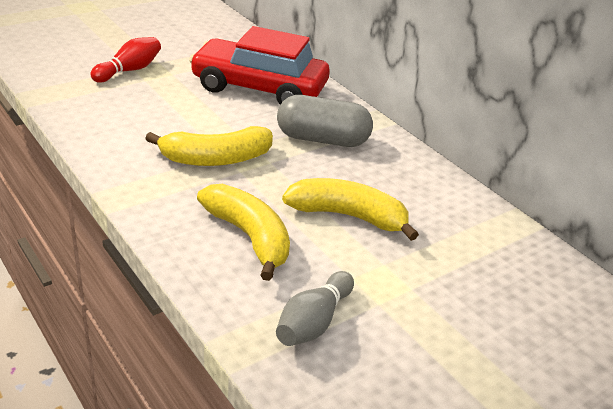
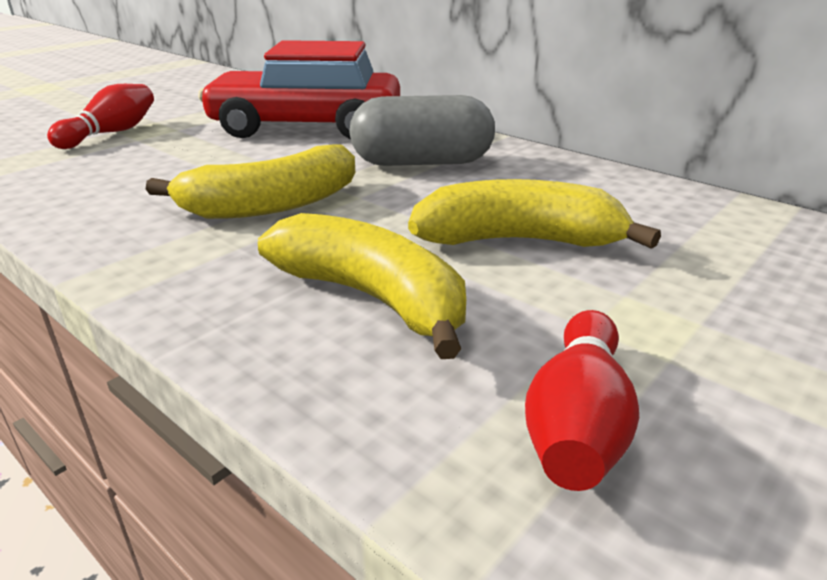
camera: 10 degrees left, 5 degrees down
(313, 322) = (577, 423): grey bowling pin -> red bowling pin

